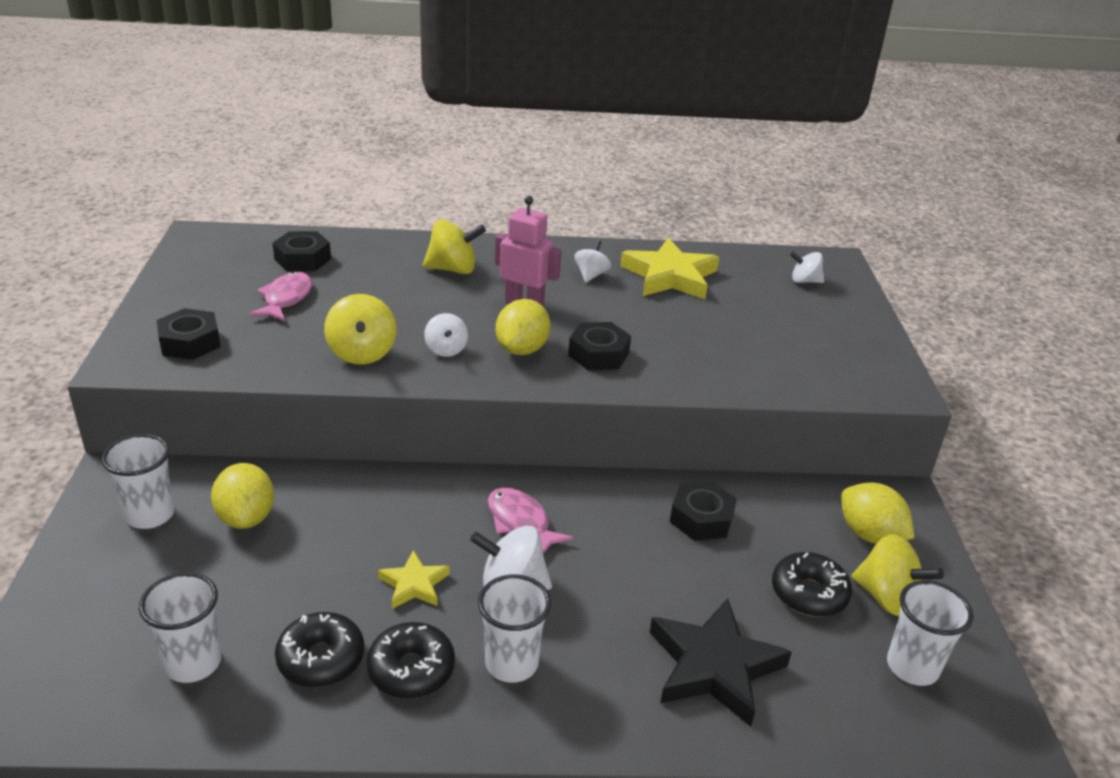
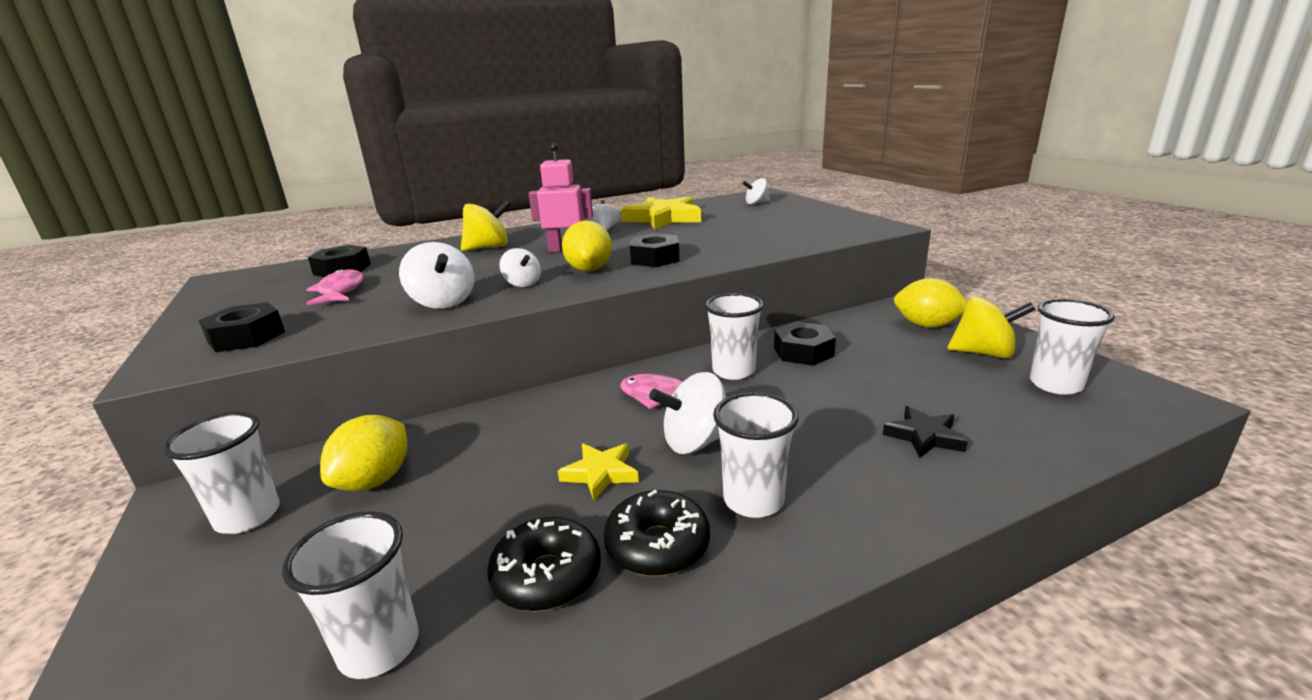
camera: 20 degrees left, 10 degrees down
(246, 517) = (374, 480): yellow lemon -> yellow lemon turned 60 degrees clockwise
(362, 353) = (443, 302): yellow spinning top -> white spinning top
(611, 516) = (733, 371): none -> white cup
(714, 666) = (924, 436): black star -> black star, size x0.53
(809, 593) = (931, 368): black donut -> none

